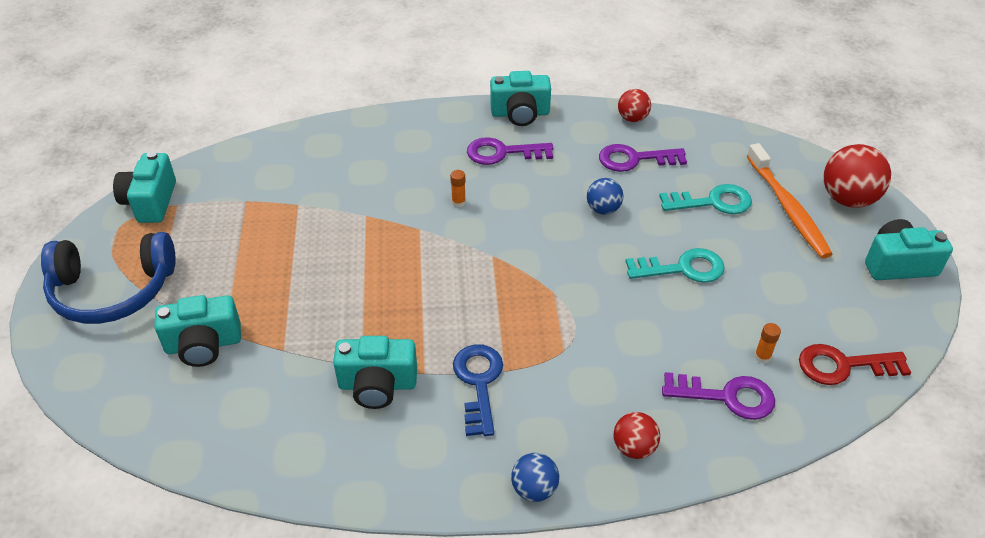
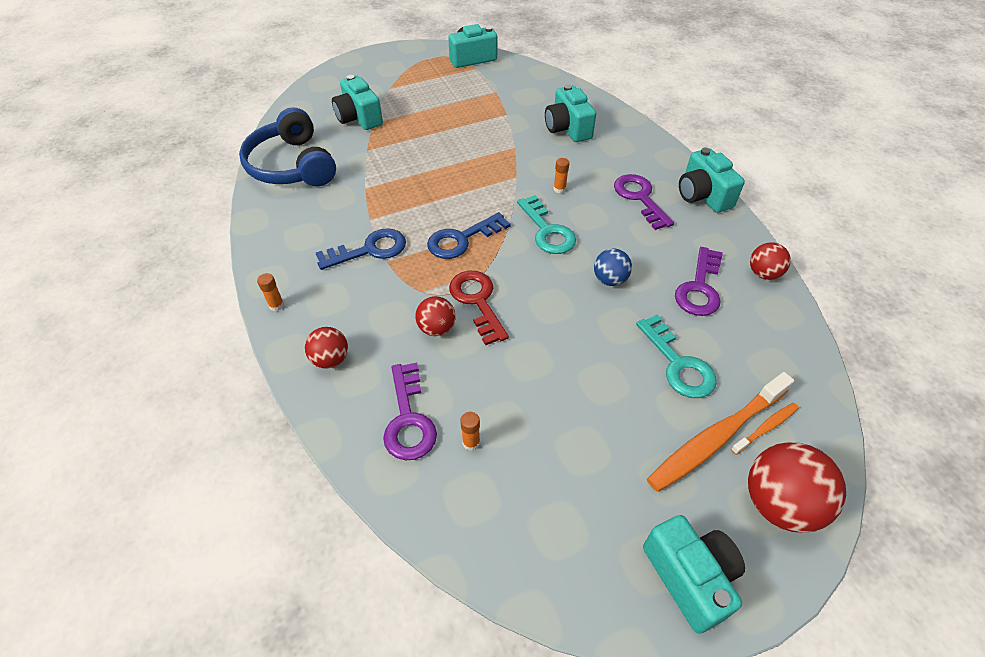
camera: 70 degrees right, 5 degrees up
(113, 290) = (389, 72): blue headphones -> blue headphones (292, 165)
(377, 385) = (351, 200): turquoise camera -> turquoise camera (567, 128)
(499, 299) = (462, 239): none -> blue key
(534, 489) = (276, 305): blue ball -> orange glue stick
(620, 350) = (436, 328): none -> red ball
(634, 159) = (699, 288): purple key -> purple key turned 135 degrees counterclockwise
(683, 268) = (563, 355): turquoise key -> turquoise key (547, 231)
(785, 179) = (766, 428): none -> orange toothbrush
(843, 366) = (488, 524): red key -> red key (477, 301)

